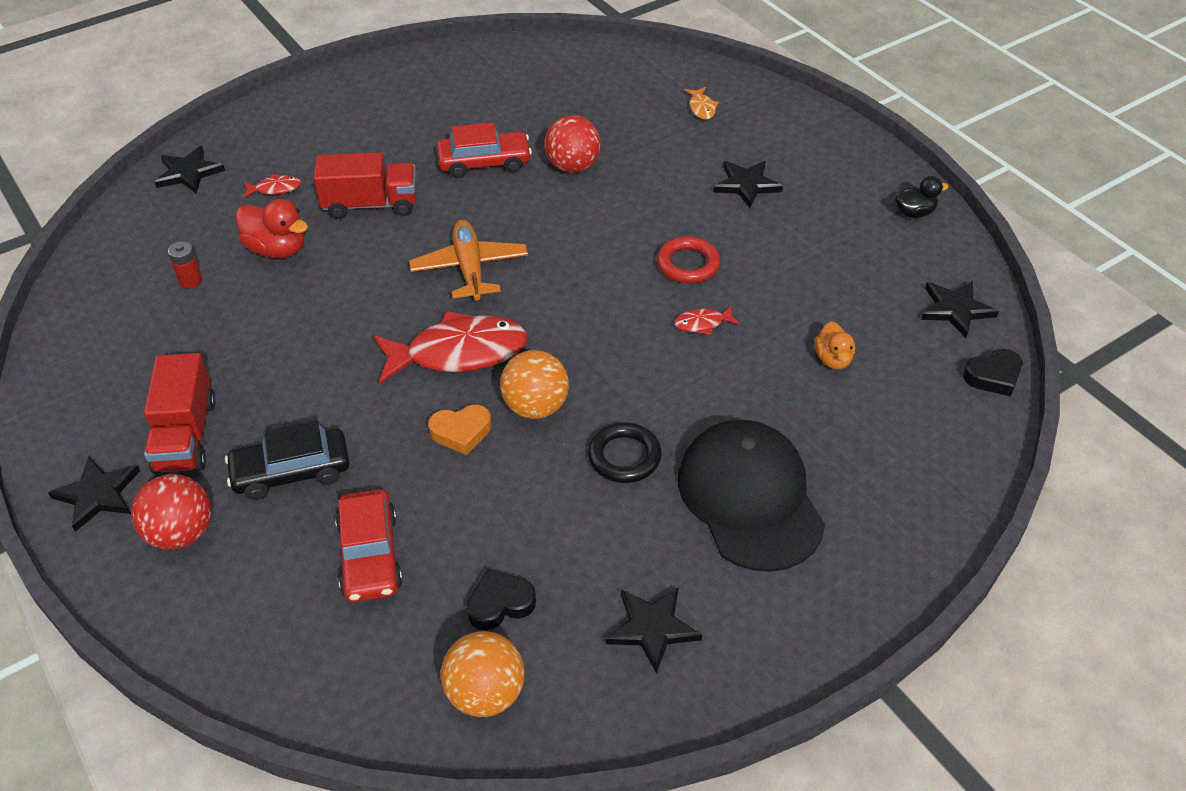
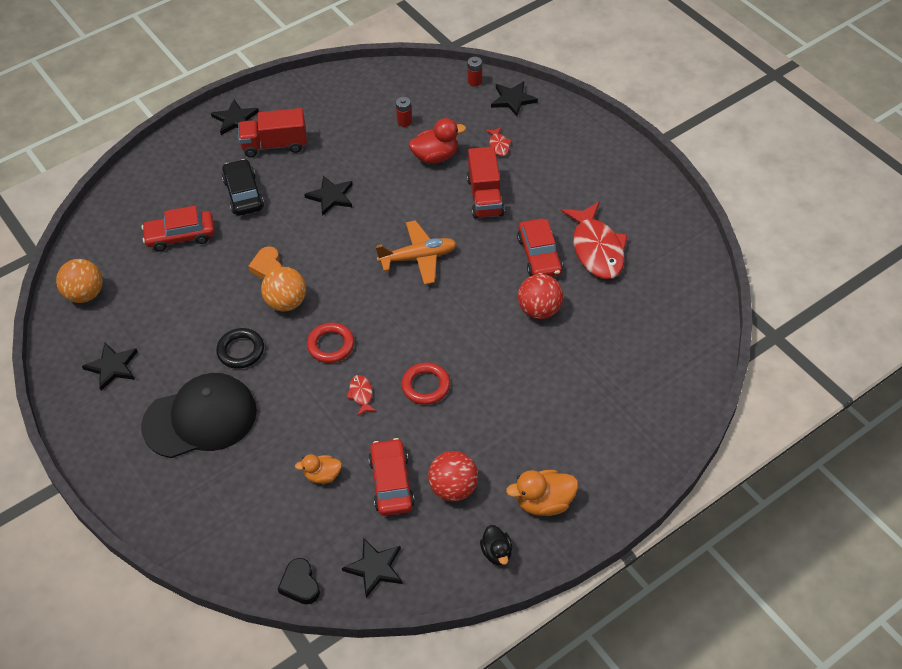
camera: 90 degrees right, 5 degrees up
(133, 207) = (474, 81): none -> red battery
(181, 533) = (205, 157): red ball -> red ball (453, 488)
(277, 249) = (435, 156): red duck -> red duck turned 135 degrees counterclockwise
(458, 353) = (336, 259): red fish -> red fish (596, 249)
(500, 604) = (140, 296): black heart -> none
(618, 355) = (331, 345): none -> red ring
(701, 108) = (632, 397): orange fish -> none
(746, 185) = (525, 427): black star -> black star (331, 196)
(835, 295) = (391, 483): none -> red car
(845, 176) = (544, 502): none -> orange duck

